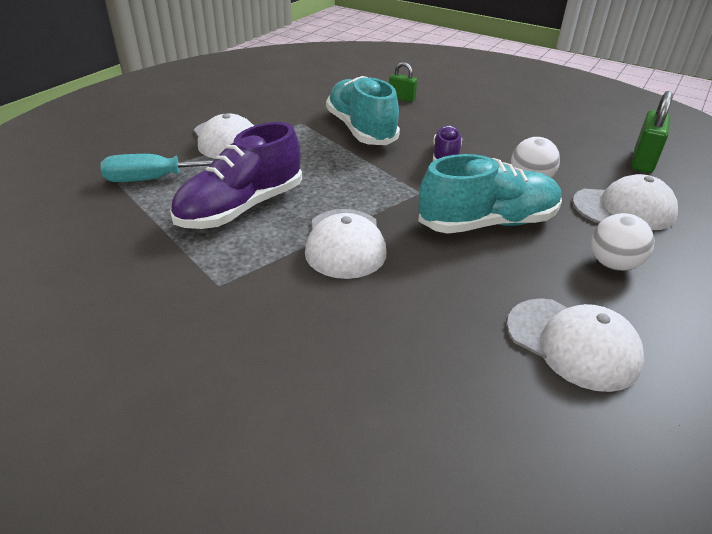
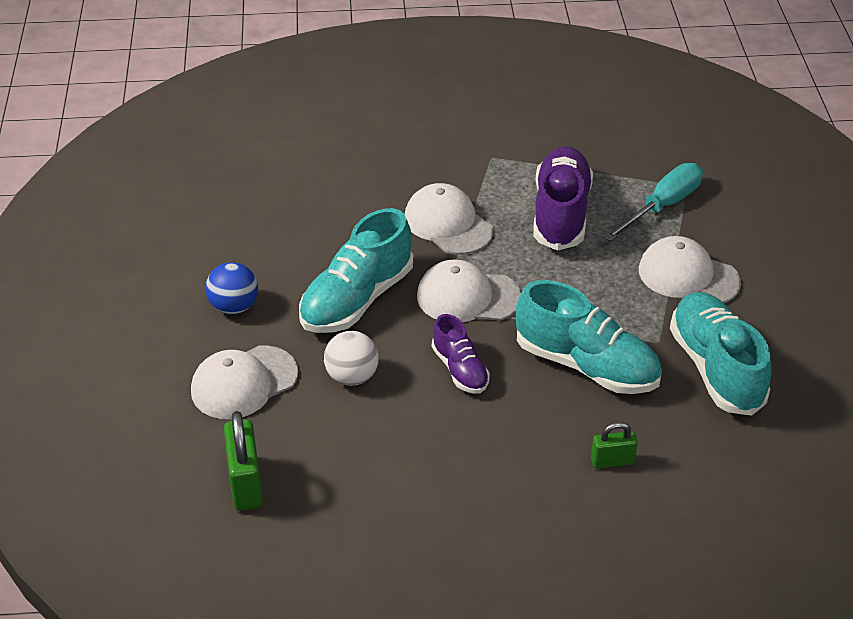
camera: 145 degrees right, 5 degrees up
(290, 104) = (716, 368): none -> turquoise shoe
(572, 343) = (240, 227): white cap -> white cap (468, 297)
(613, 264) = (234, 307): white ball -> blue ball

